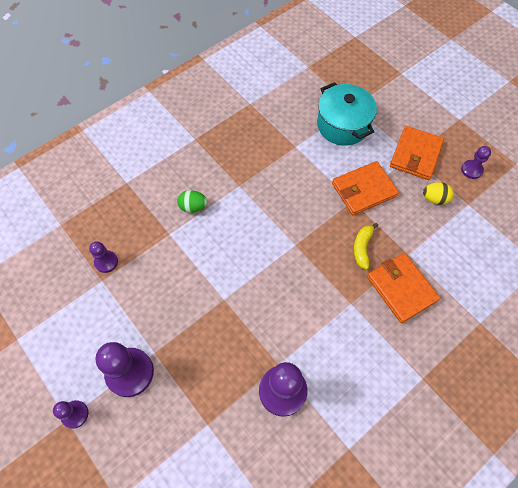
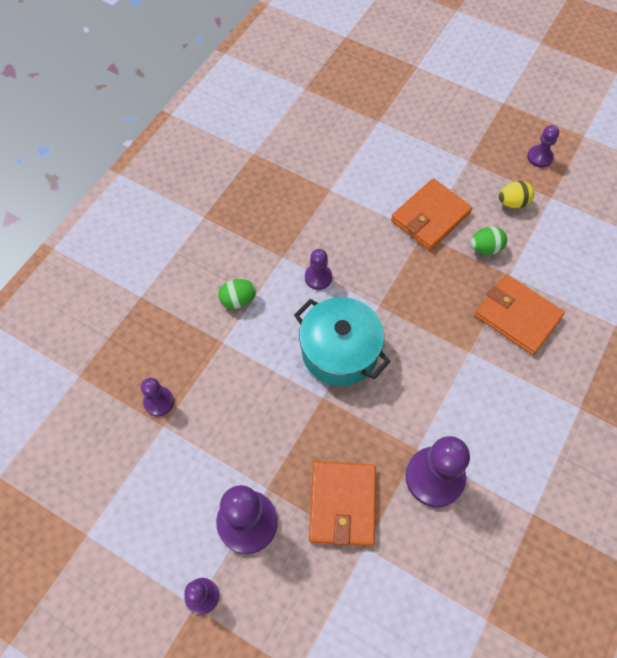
camera: 20 degrees left, 0 degrees up
(258, 209) = (318, 277): none -> purple pawn
(343, 125) = (375, 148): turquoise pot -> turquoise pot (340, 352)
(362, 248) = (456, 284): yellow banana -> none
(397, 227) = (485, 248): none -> green egg
(415, 155) = (471, 158): orange wallet -> orange wallet (342, 504)

